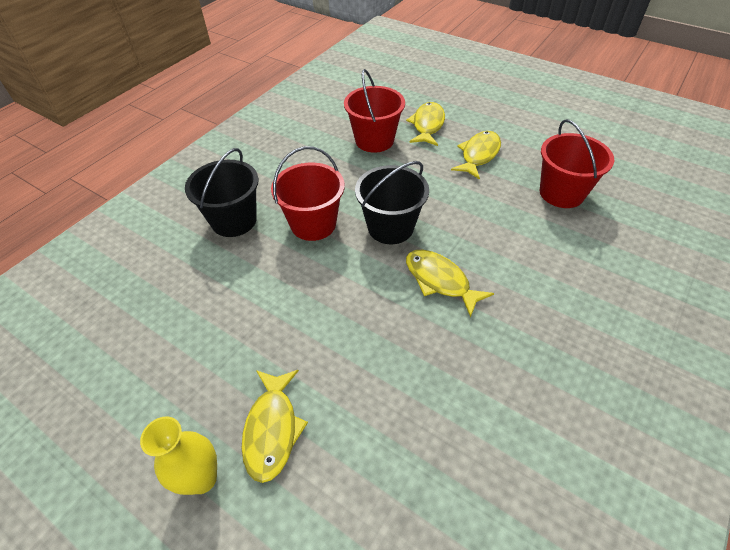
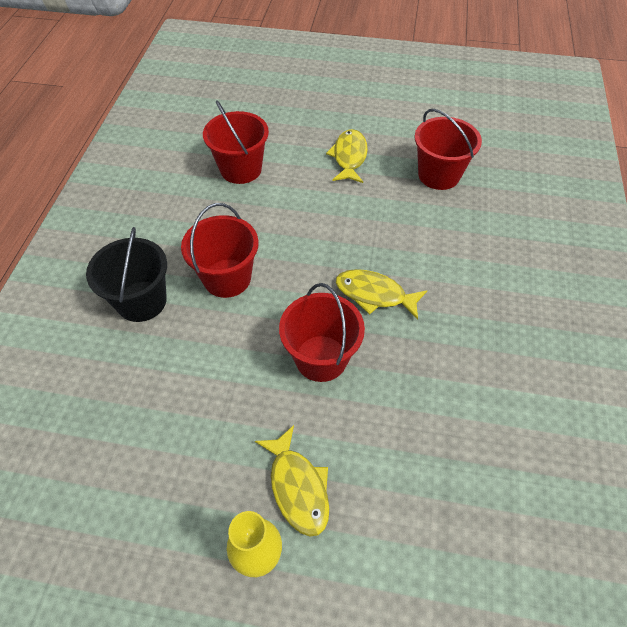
camera: 25 degrees left, 5 degrees up
(358, 320) = (321, 358): none -> red bucket
(390, 227) = (304, 257): black bucket -> none
(427, 125) = (285, 138): yellow fish -> none

